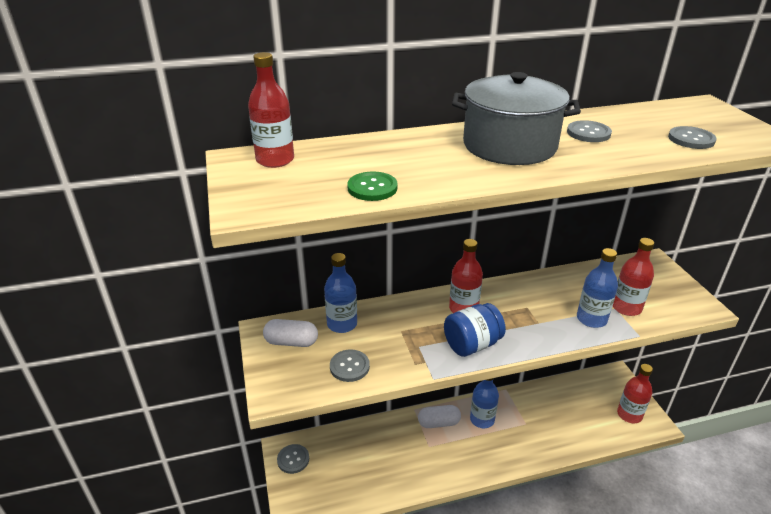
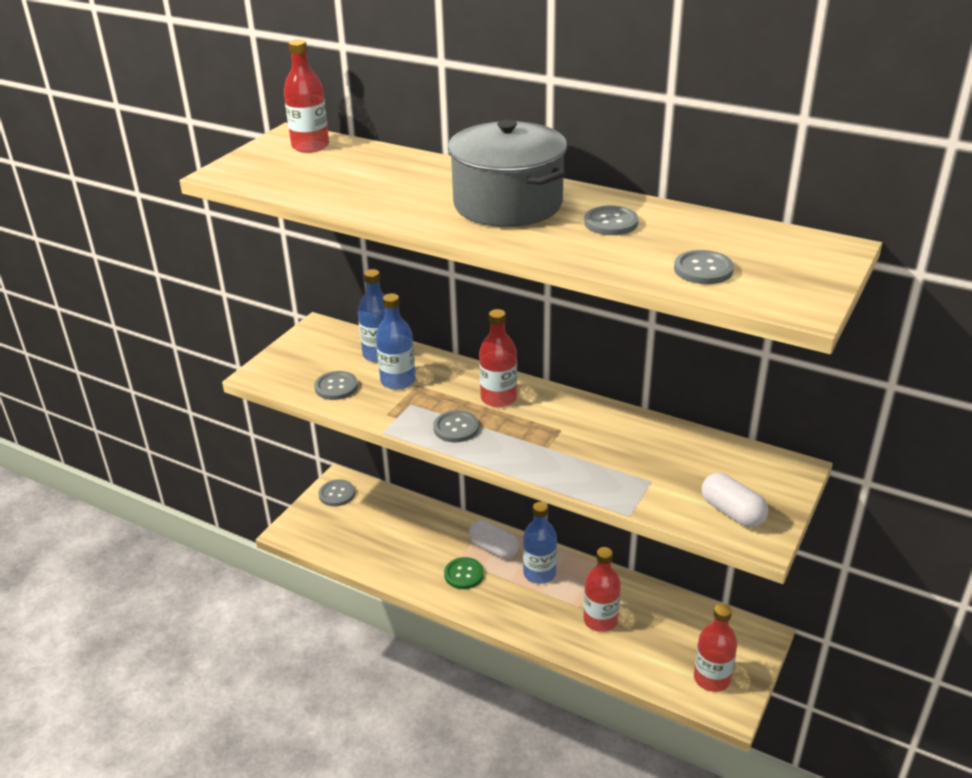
camera: 45 degrees right, 0 degrees up
(291, 342) = (323, 347): white capsule -> white capsule (732, 512)
(372, 188) = (327, 192): green button -> green button (464, 574)
(472, 344) = (456, 428): blue jar -> grey button
(591, 319) = (607, 474): blue bottle -> blue bottle (398, 381)
(626, 307) = (665, 487): red bottle -> red bottle (600, 620)

